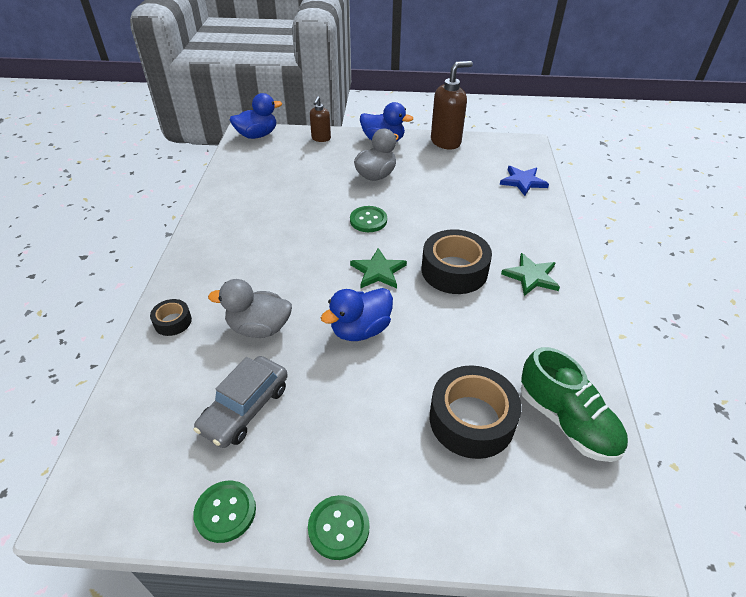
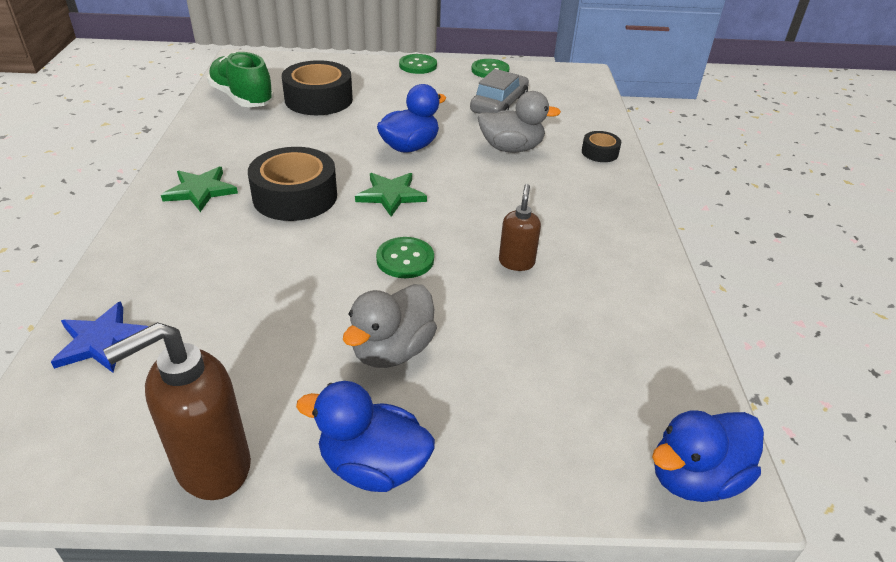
camera: 175 degrees right, 5 degrees down
(321, 138) = (531, 469): brown soap dispenser -> brown soap dispenser (516, 262)

